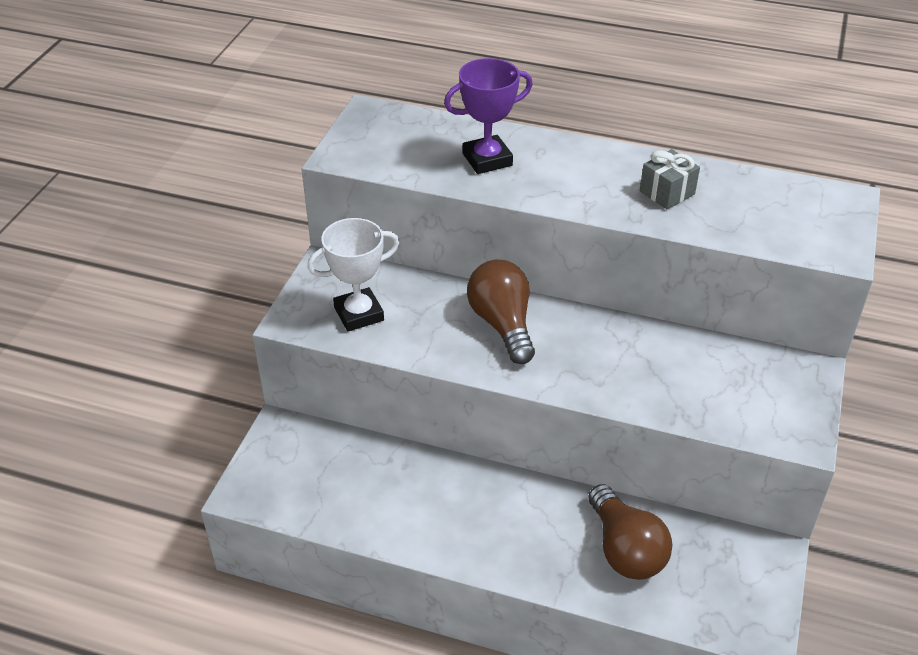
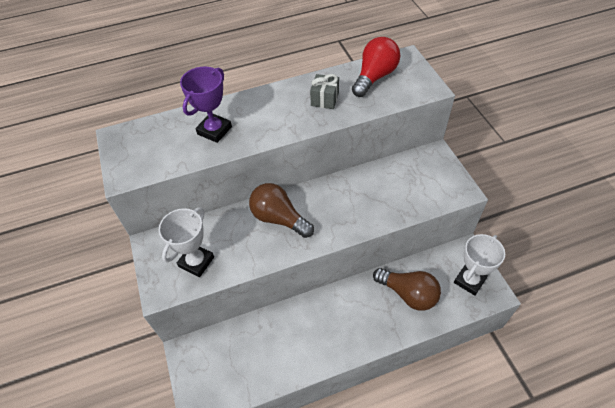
camera: 35 degrees left, 10 degrees up
(737, 592) = (469, 280): none -> white trophy
(770, 200) = (375, 77): none -> red light bulb

